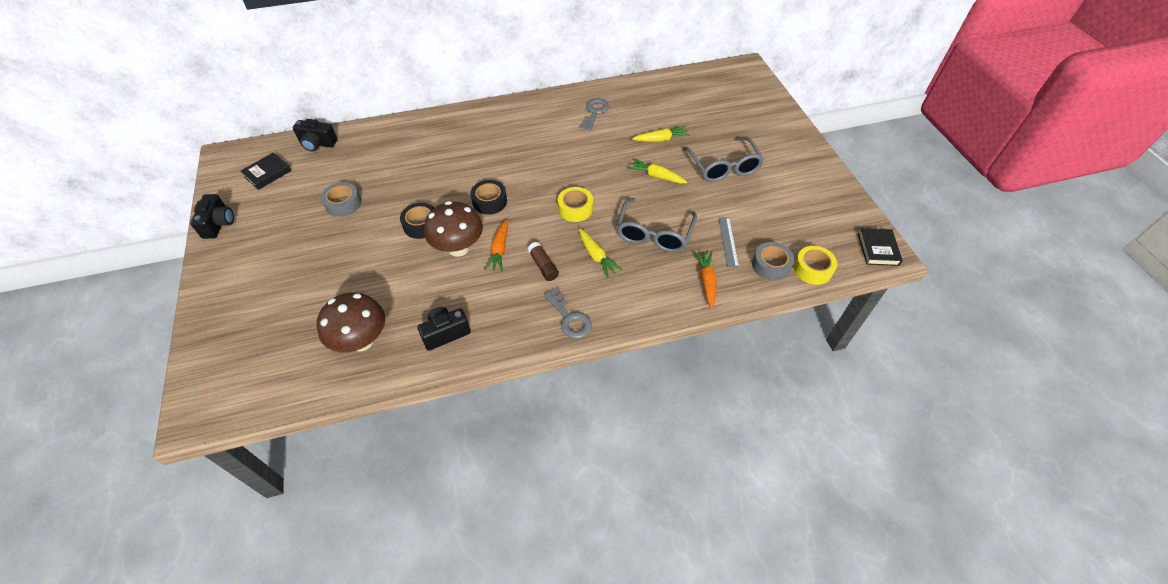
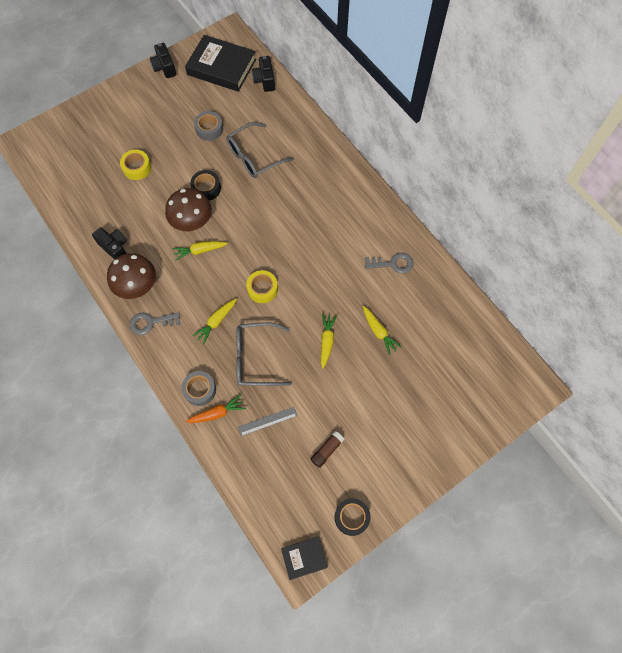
camera: 70 degrees right, 15 degrees up
(219, 224) = (164, 67): black camera -> black camera turned 90 degrees clockwise
(267, 173) = (221, 67): black book -> black book, size x1.94
(362, 341) = (95, 201): brown mushroom -> brown mushroom (137, 287)
(489, 201) = (247, 224): black tape -> black tape (351, 517)
(499, 250) = (200, 251): orange carrot -> yellow carrot
(543, 266) = (194, 287): brown glue stick -> brown glue stick (327, 450)
(569, 318) = (150, 322): grey key -> grey key turned 45 degrees clockwise
(723, 167) = (362, 397): grey glasses -> grey glasses (254, 157)
(770, 265) = (252, 462): grey tape -> grey tape (200, 390)
(812, 269) = (259, 500): yellow tape -> yellow tape (137, 168)

